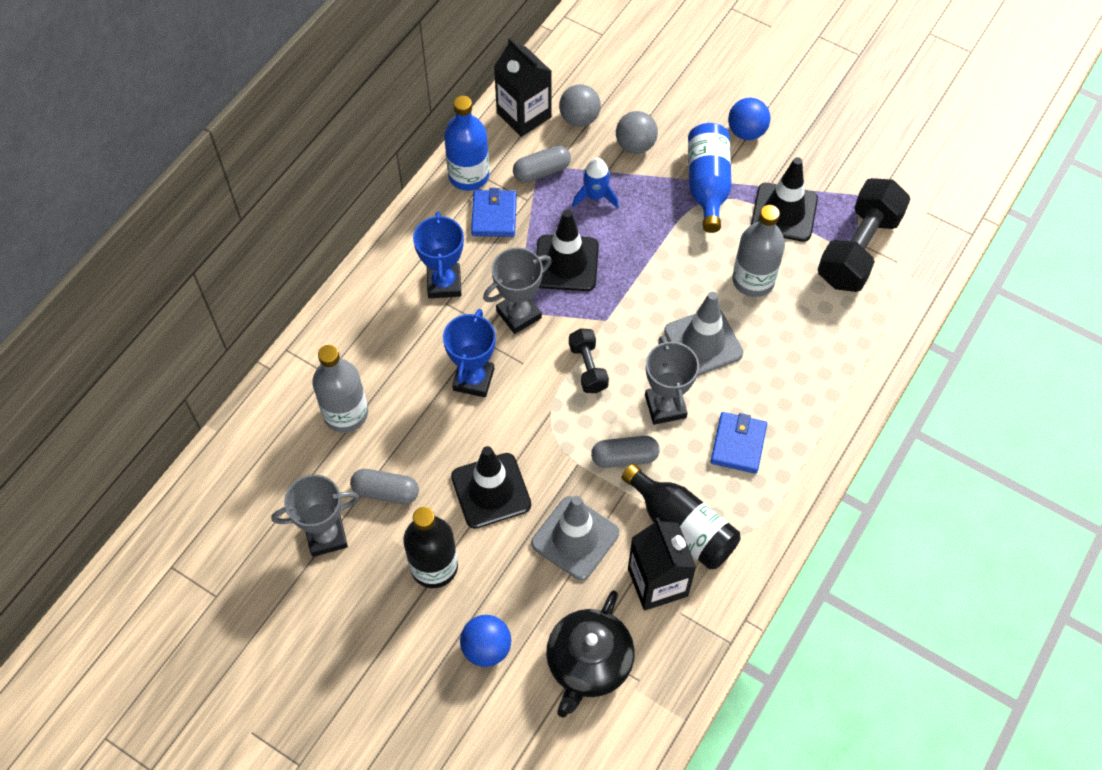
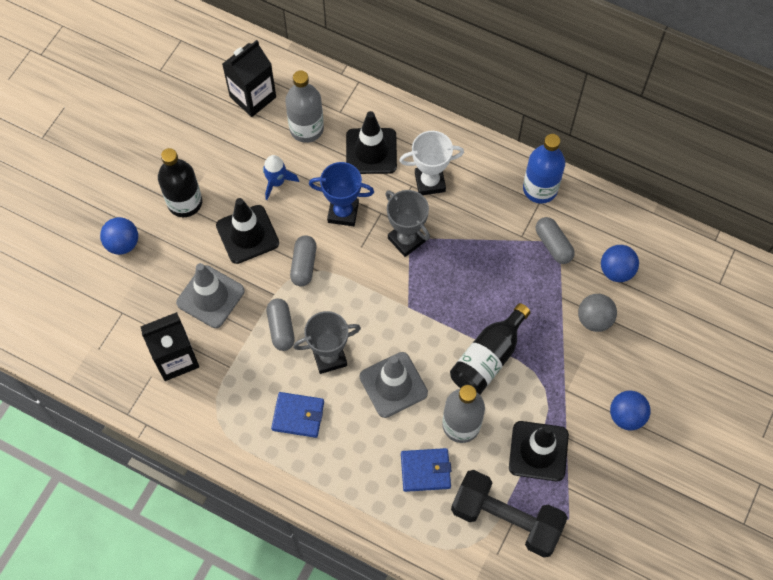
camera: 85 degrees right, 5 degrees up
(326, 536) = (207, 130): grey trophy -> none
(386, 492) = (243, 163): grey capsule -> grey capsule (304, 265)
(444, 283) = (430, 182): blue trophy -> white trophy
(494, 215) = (501, 212): blue wallet -> blue wallet (425, 471)
(524, 115) = (612, 225): black carton -> black carton (253, 97)
(566, 263) = (460, 271): black traffic cone -> black traffic cone (371, 151)
(579, 119) = (616, 271): grey ball -> blue ball
(588, 367) = (361, 295): black dumbbell -> none
(588, 663) = (111, 313): black teapot -> none
(595, 196) = (533, 290): blue rocket -> blue rocket (277, 182)
(682, 526) = (223, 374): black bottle -> black bottle (488, 358)
(707, 185) = (559, 383): blue bottle -> none

